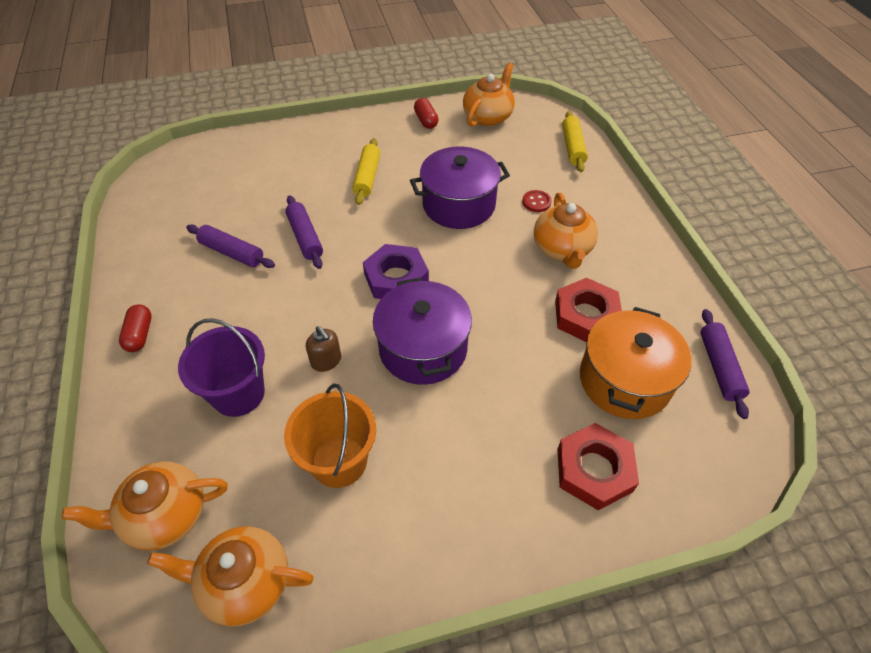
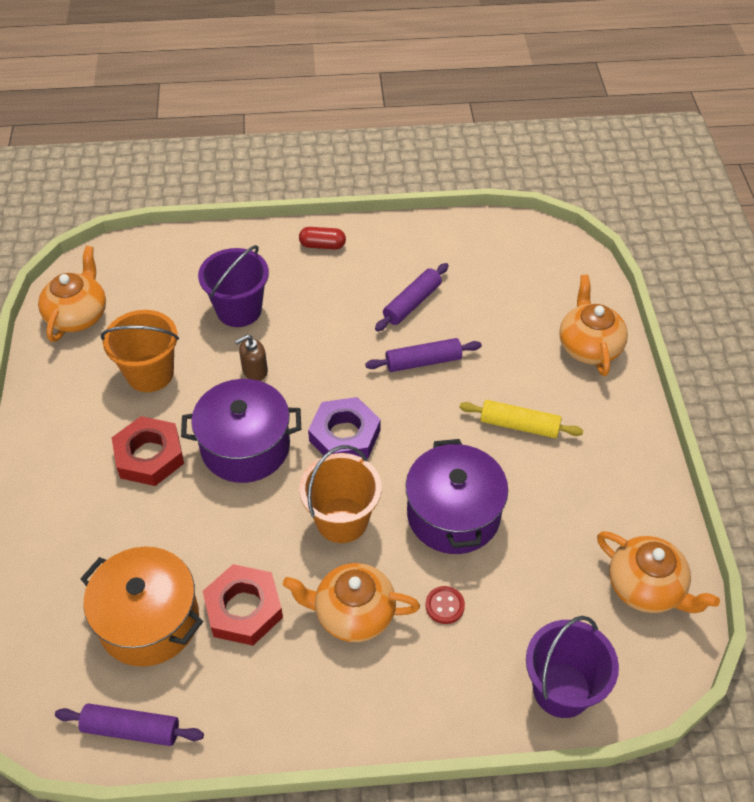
camera: 100 degrees right, 0 degrees up
(165, 515) = (146, 271): orange teapot -> orange teapot (589, 346)
(426, 121) = (638, 505): red capsule -> none
(483, 267) = (342, 520): none -> orange bucket
(573, 147) = (561, 689): yellow rolling pin -> purple bucket
(594, 470) = (67, 560): red nut -> red nut (149, 456)

